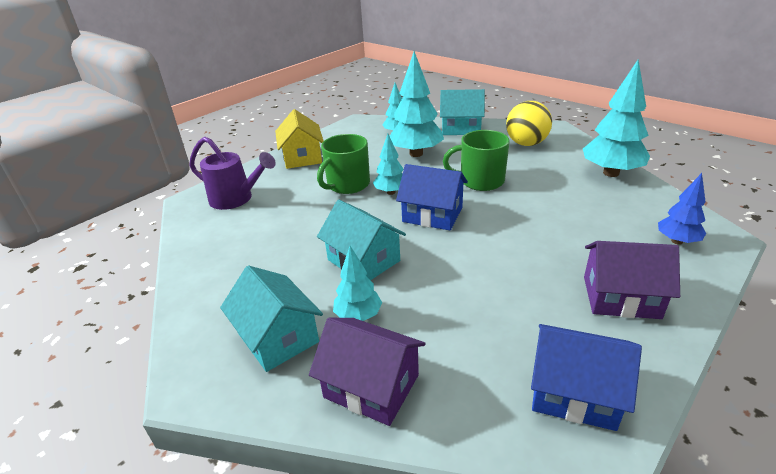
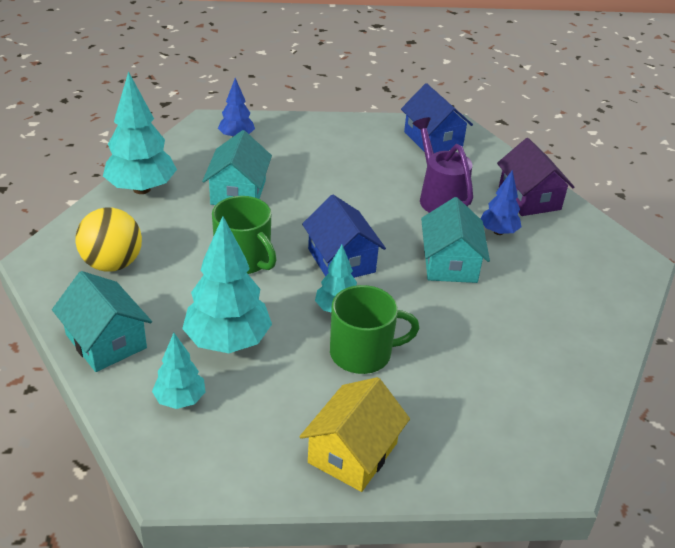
camera: 140 degrees left, 5 degrees up
(236, 199) = (502, 428): purple watering can -> purple watering can (439, 197)
(277, 337) = (564, 254): turquoise house -> turquoise house (238, 192)
(358, 316) = (498, 232): turquoise tree -> blue tree
(621, 297) = (334, 144): purple house -> none

